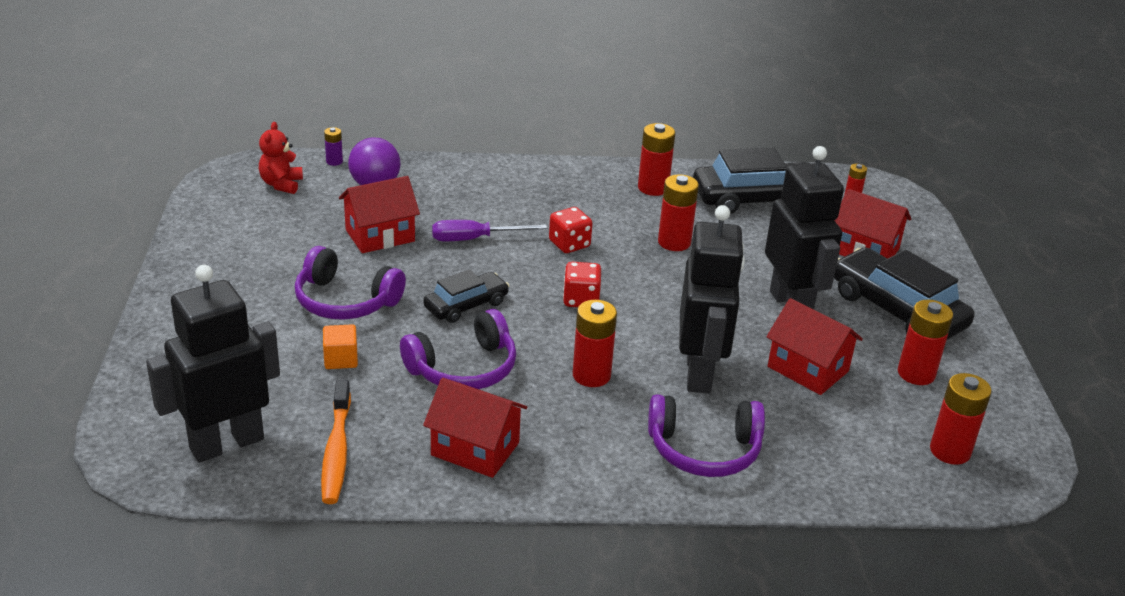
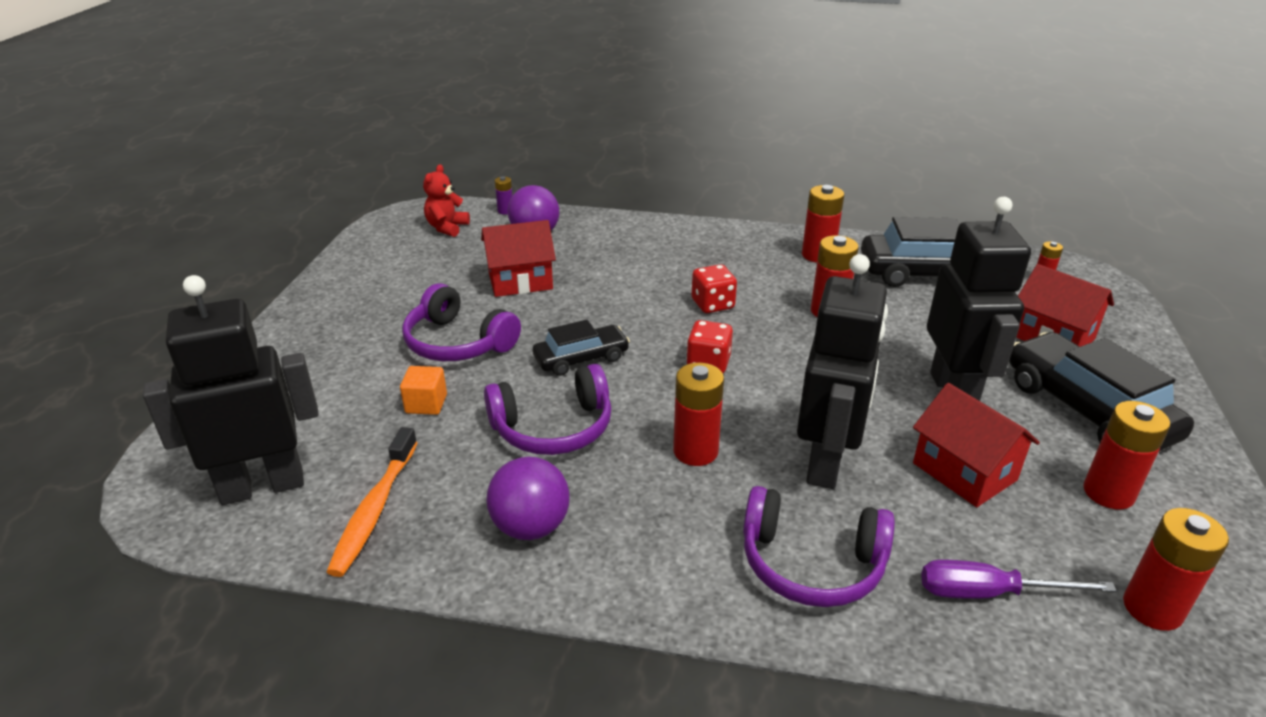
camera: 15 degrees right, 0 degrees up
(475, 239) = (614, 291): purple screwdriver -> purple screwdriver (989, 593)
(475, 449) = (531, 527): red house -> purple ball

